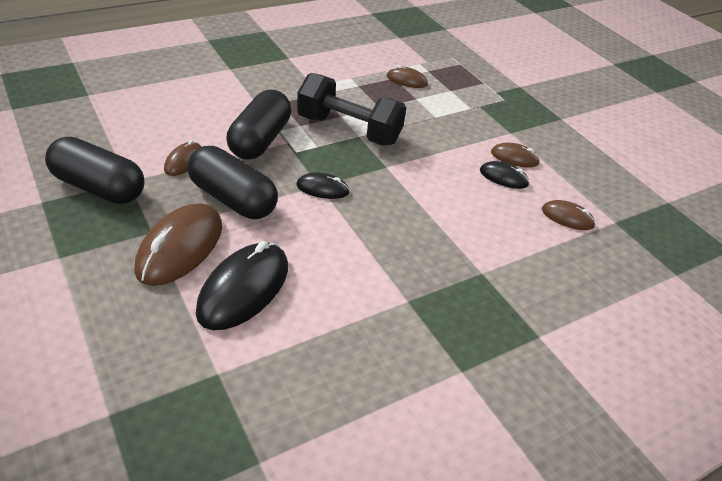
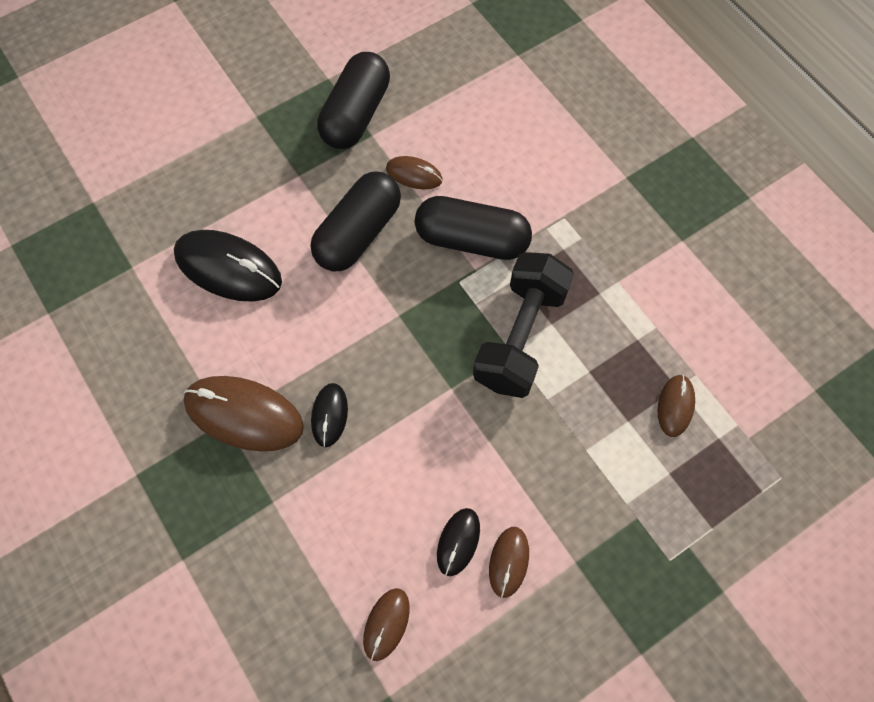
camera: 90 degrees right, 25 degrees up
(180, 248) = (278, 203): brown mouse -> brown mouse (244, 414)
(322, 189) = (392, 319): black mouse -> black mouse (329, 415)

